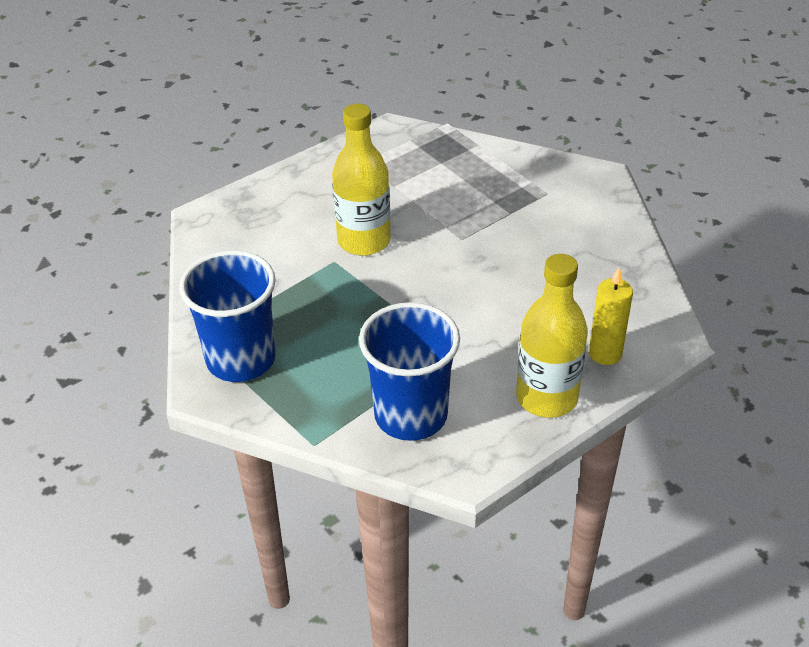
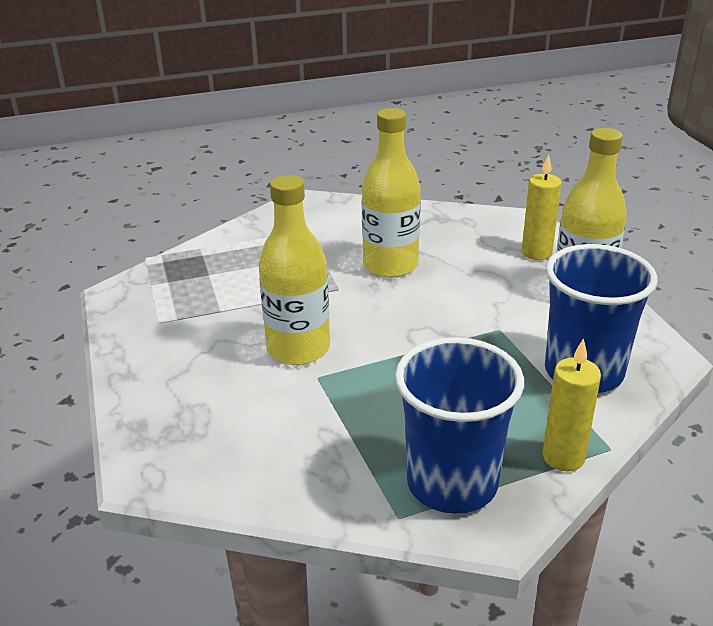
camera: 70 degrees left, 10 degrees down
(291, 416) = (563, 457): none -> yellow candle
(518, 259) = (390, 265): none -> yellow bottle

